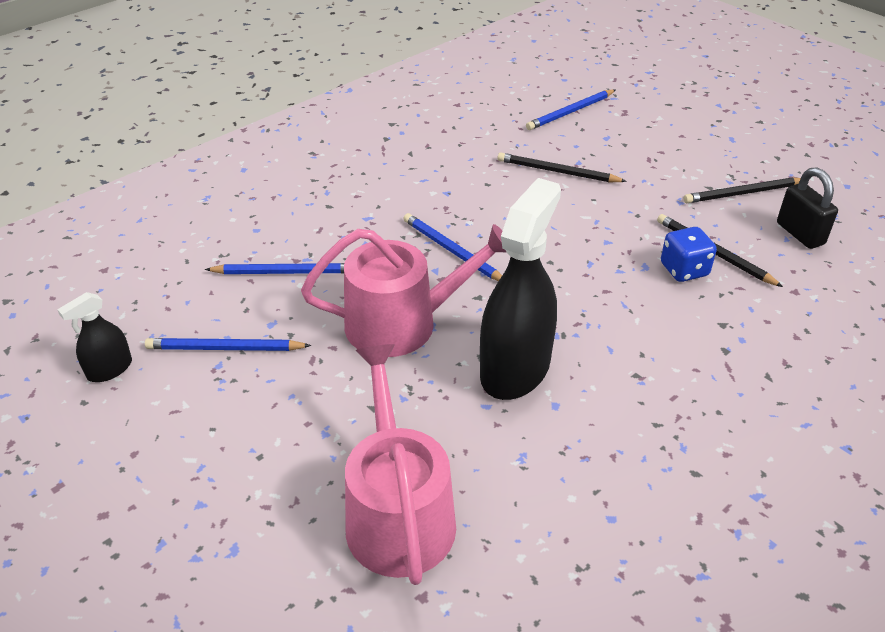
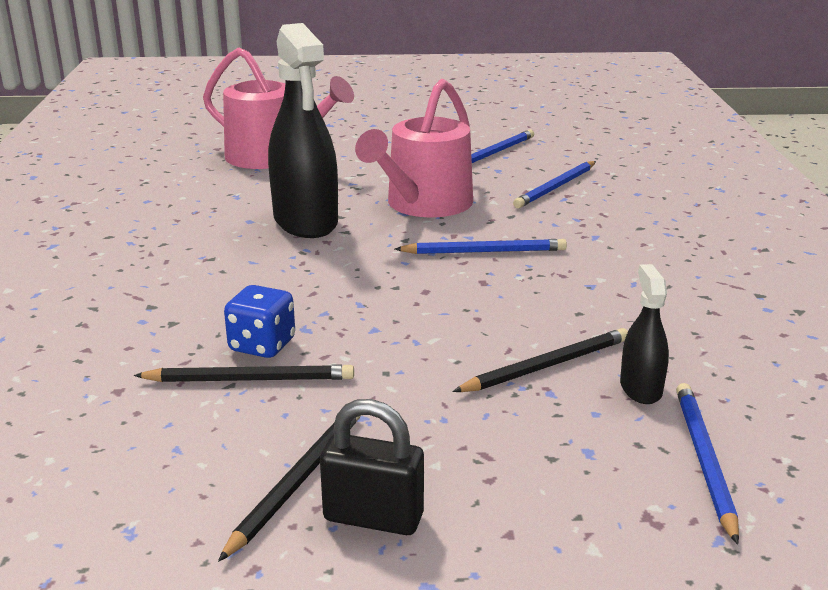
camera: 130 degrees right, 15 degrees down
(109, 369) = (524, 127): black spray bottle -> black spray bottle (640, 388)
(800, 234) = (163, 466): black padlock -> black padlock (373, 517)

